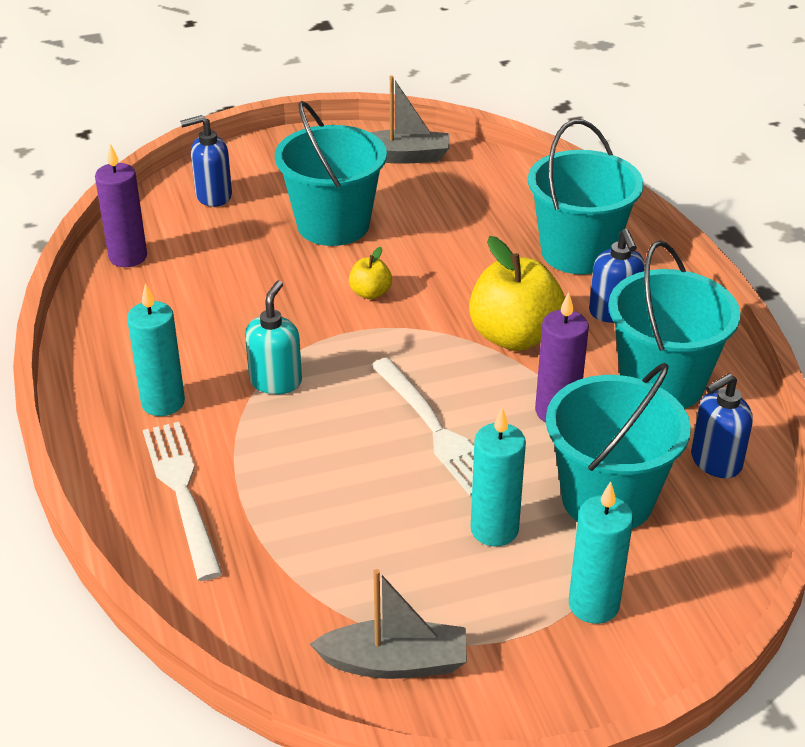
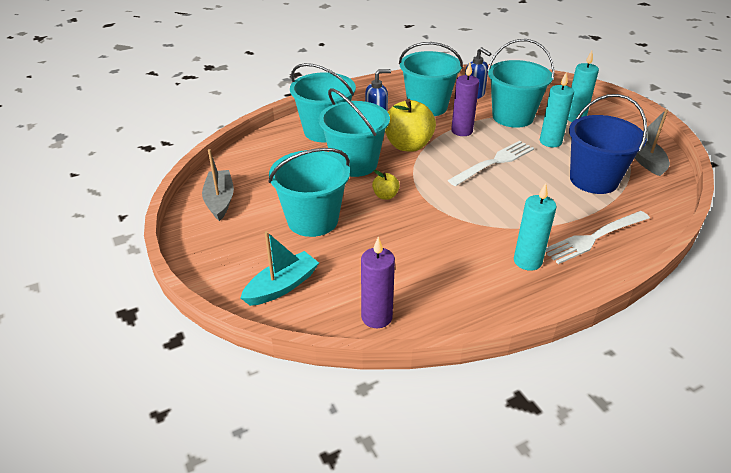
camera: 100 degrees left, 0 degrees up
(213, 196) = (282, 286): blue soap dispenser -> turquoise boat
(276, 381) = (484, 219): turquoise soap dispenser -> none
(342, 550) = (593, 180): none -> blue bucket
(468, 273) = (354, 164): none -> turquoise bucket

